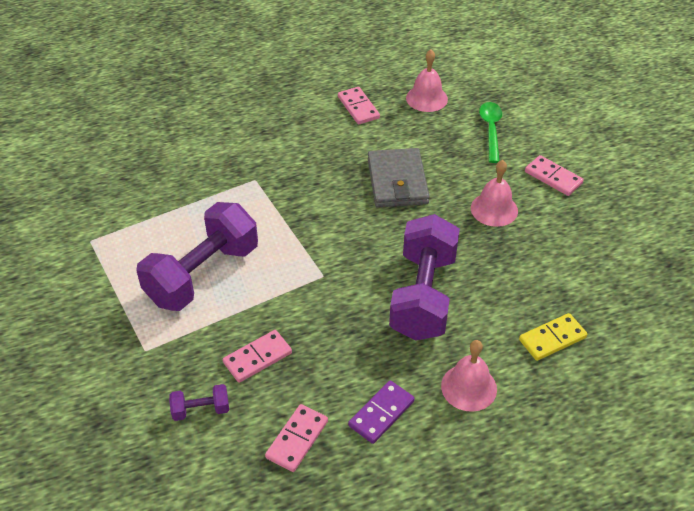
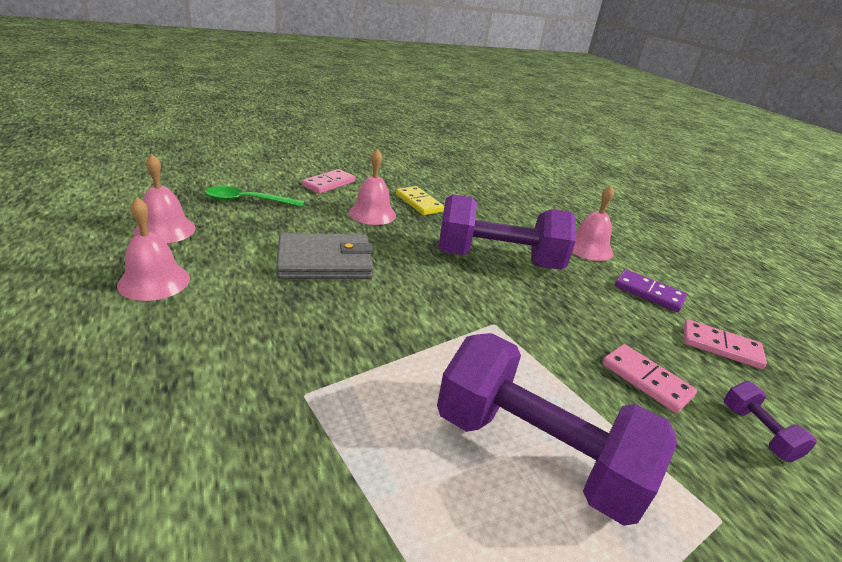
camera: 100 degrees left, 15 degrees down
(358, 107) = (154, 281): pink domino -> pink bell
(552, 339) = (518, 209): yellow domino -> yellow domino (419, 203)

